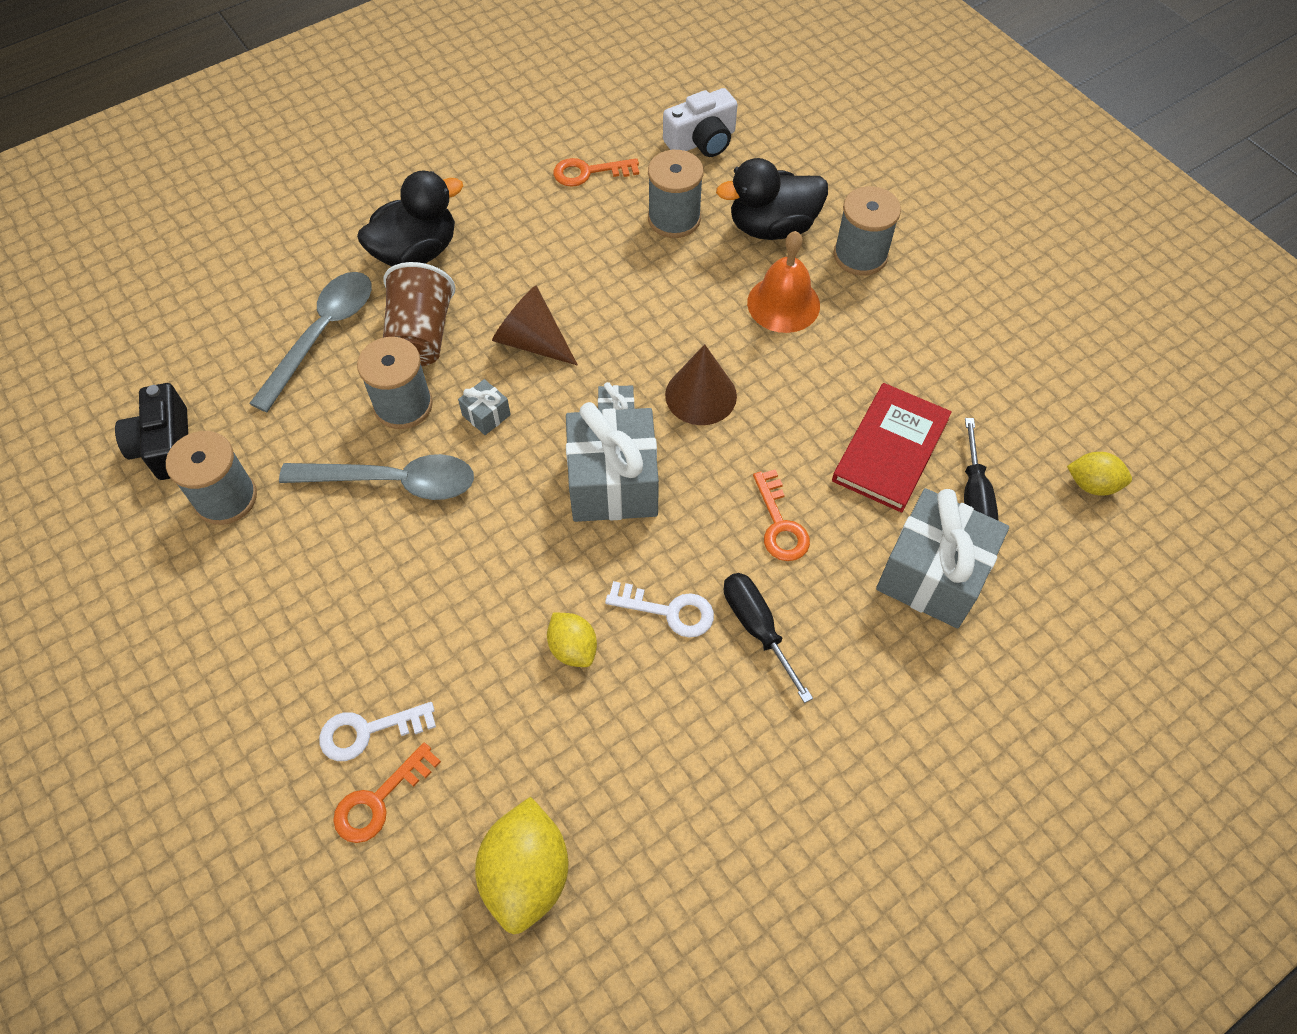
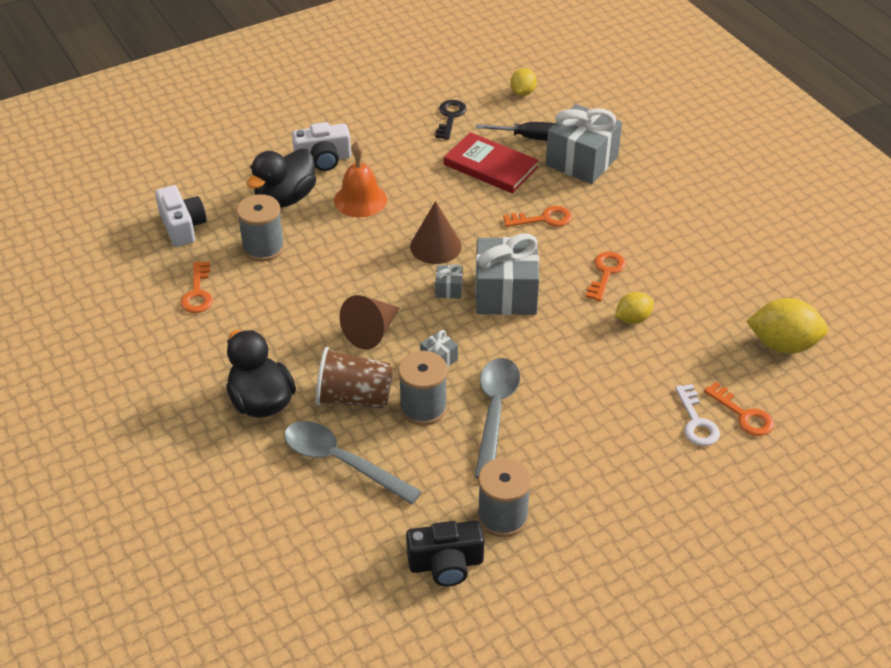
camera: 85 degrees left, 15 degrees down
(668, 611) = (605, 273): white key -> orange key
(757, 627) = (617, 235): black screwdriver -> none
(772, 227) = (285, 198): black duck -> black duck turned 45 degrees clockwise
(860, 255) = (323, 159): grey spool -> white camera
(996, 391) = (450, 117): none -> black key

